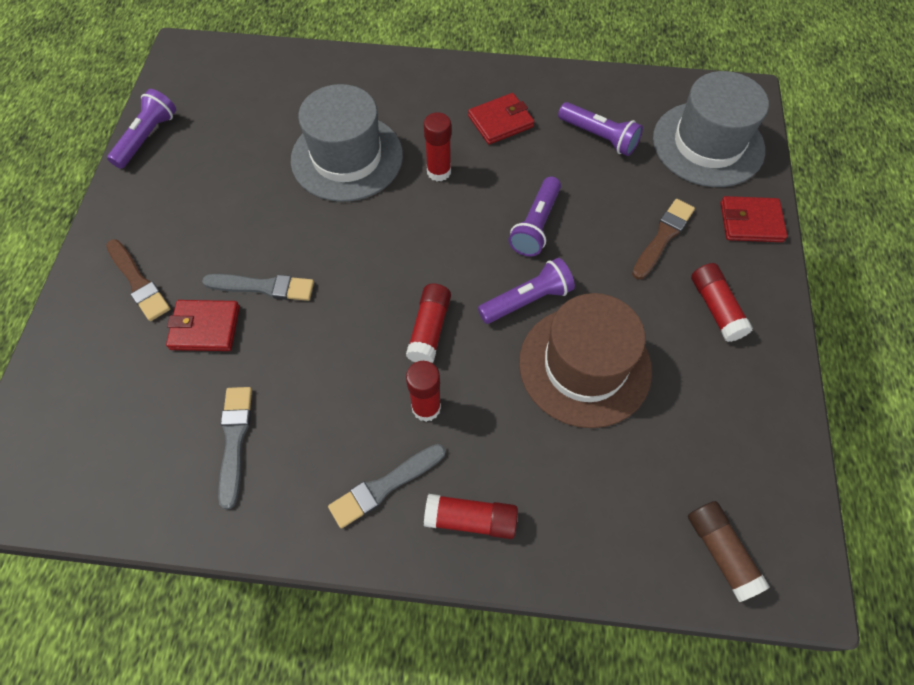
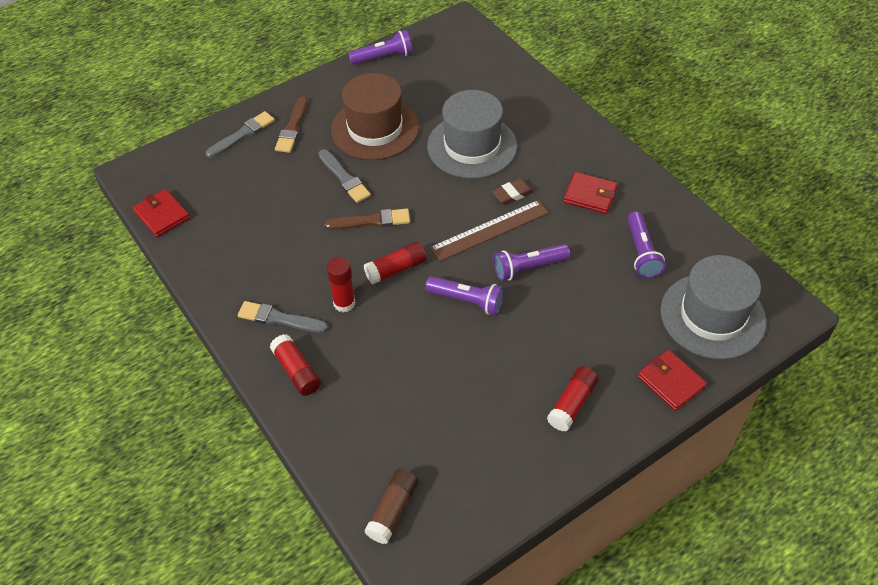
camera: 50 degrees right, 10 degrees down
(205, 328) = (294, 174): red wallet -> red wallet (162, 215)
(234, 440) = (244, 237): grey brush -> grey brush (242, 134)
(439, 172) = (513, 194): red glue stick -> brown eraser
(462, 220) = (490, 230): none -> brown ruler
(584, 366) = (451, 360): brown hat -> brown hat (375, 129)
(663, 237) = (597, 340): brown brush -> brown brush (371, 221)

